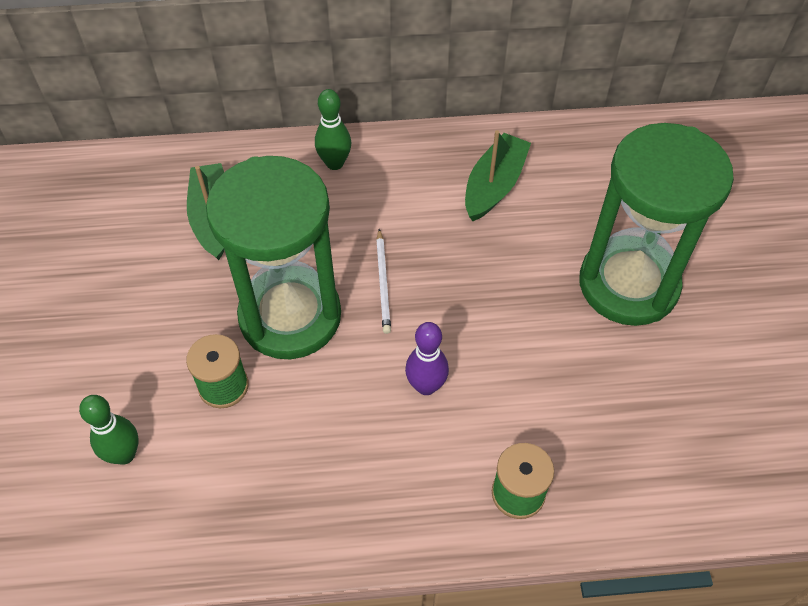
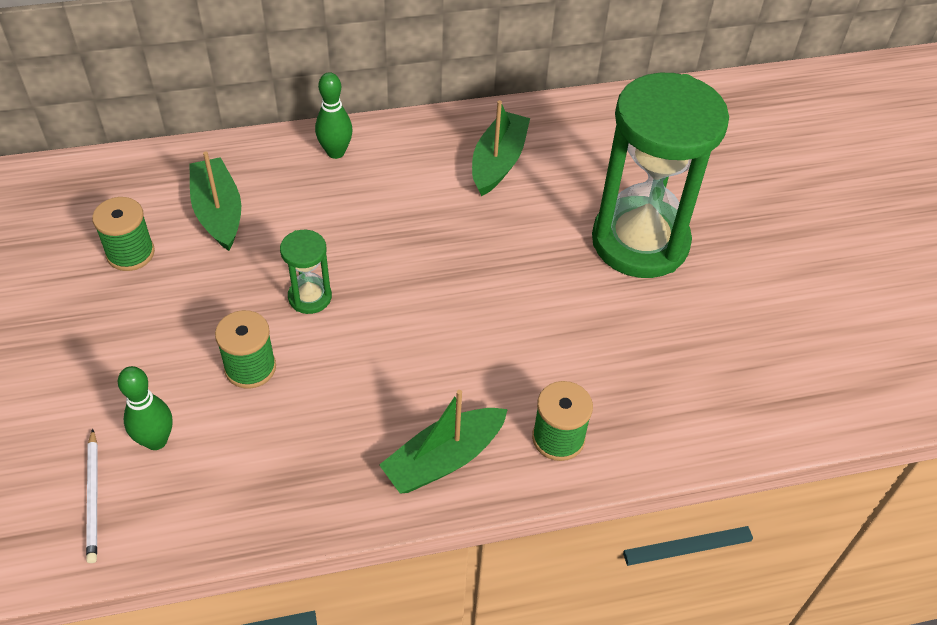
camera: 10 degrees left, 5 degrees down
(125, 255) = (130, 253): none -> green spool
(290, 316) = (310, 297): green hourglass -> green hourglass, size x0.42
(383, 282) = (400, 259): white pencil -> white pencil (93, 497)
(400, 504) = (444, 459): none -> green boat
(426, 386) = (455, 349): purple bowling pin -> none

